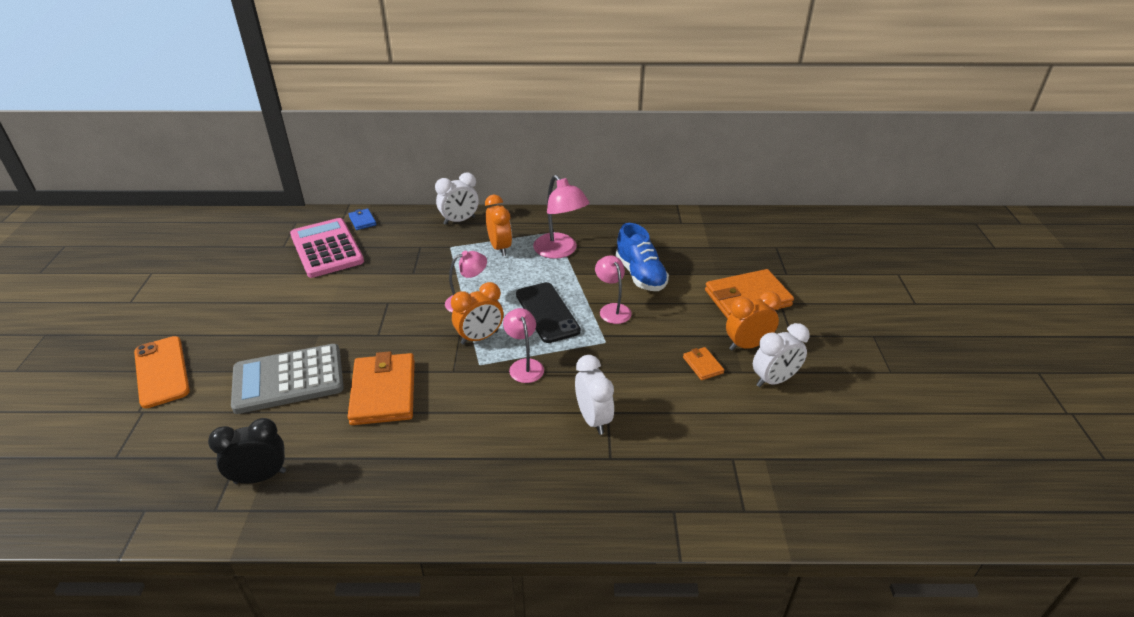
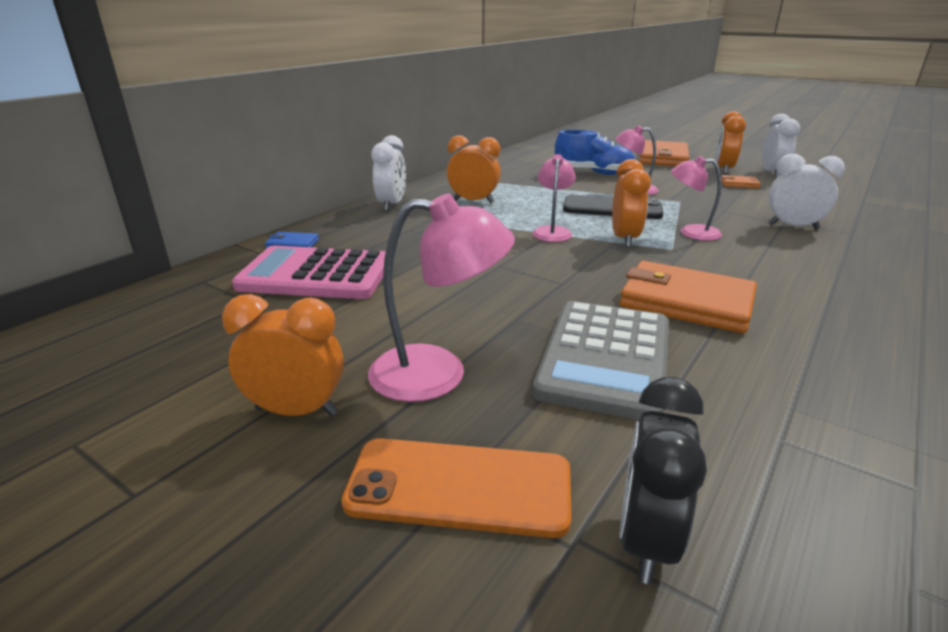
camera: 55 degrees left, 10 degrees down
(194, 309) = (296, 411): none -> orange clock
(260, 477) = (838, 425): black clock -> black clock (646, 540)
(560, 251) = (517, 185): pink lamp -> pink lamp (438, 374)

